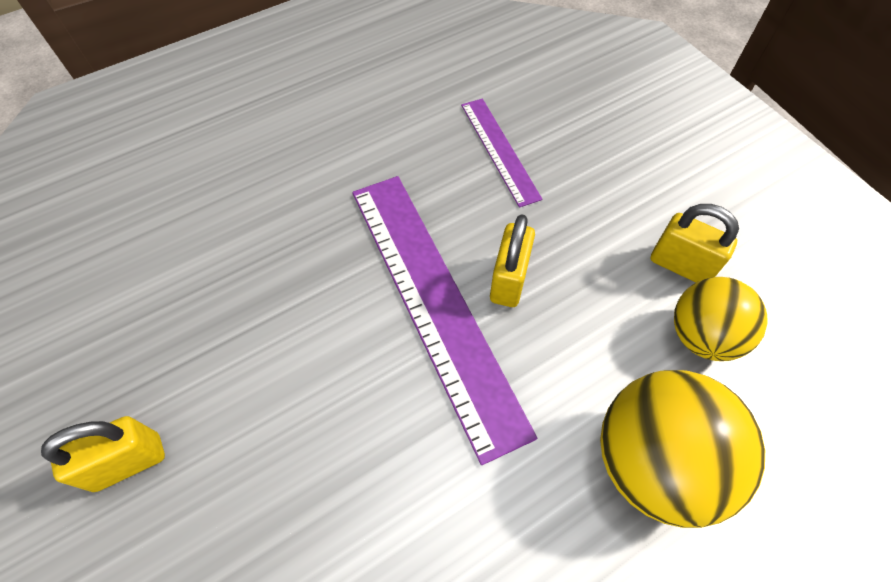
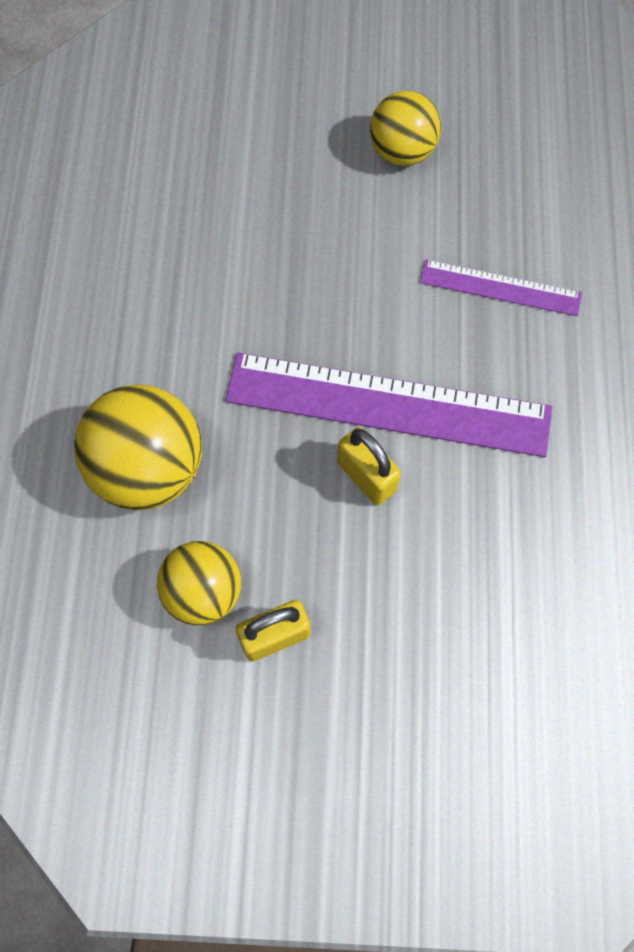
camera: 125 degrees right, 10 degrees up
(128, 462) = (402, 151): yellow padlock -> yellow ball
(499, 150) = (520, 576): purple ruler -> purple ruler (500, 288)

